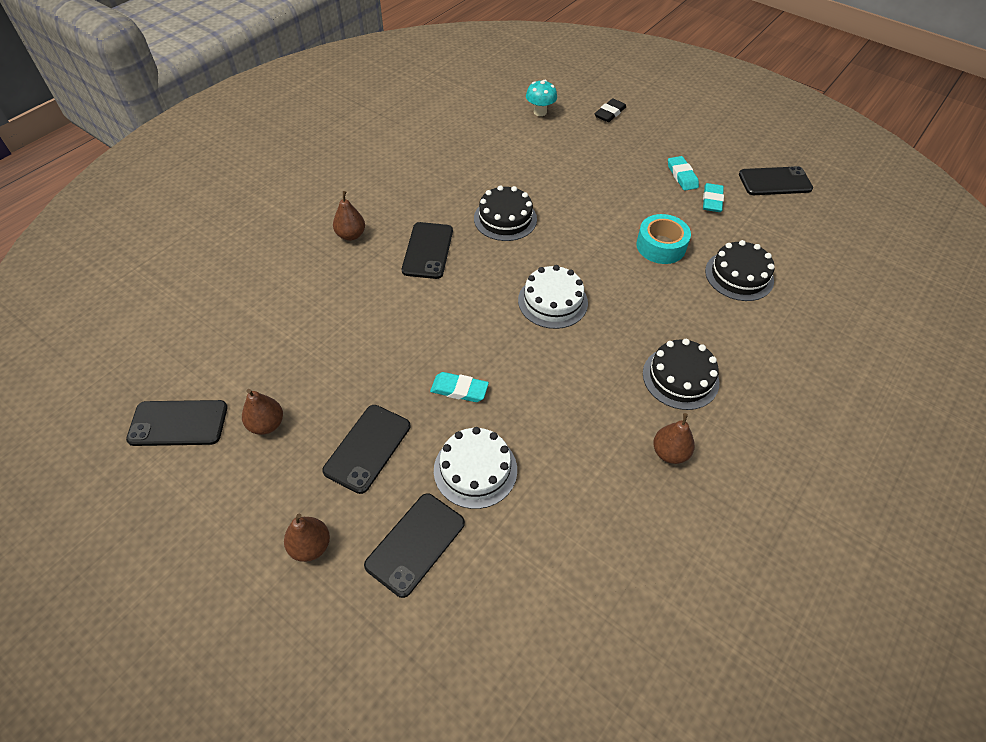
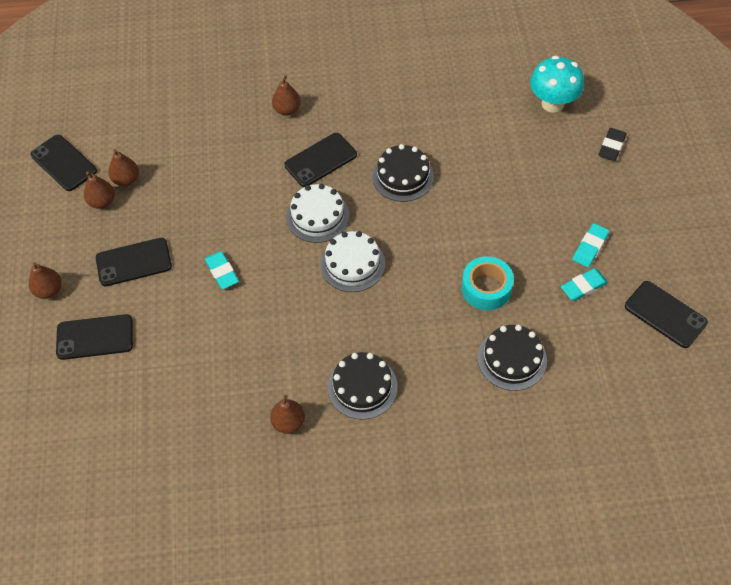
camera: 50 degrees right, 5 degrees up
(268, 388) = (126, 180): none -> brown pear
(475, 470) = (171, 327): white cake -> white cake (317, 216)
(540, 112) = (552, 103): turquoise mushroom -> turquoise mushroom, size x1.56
(609, 113) = (611, 146): black eraser -> black eraser turned 60 degrees counterclockwise

